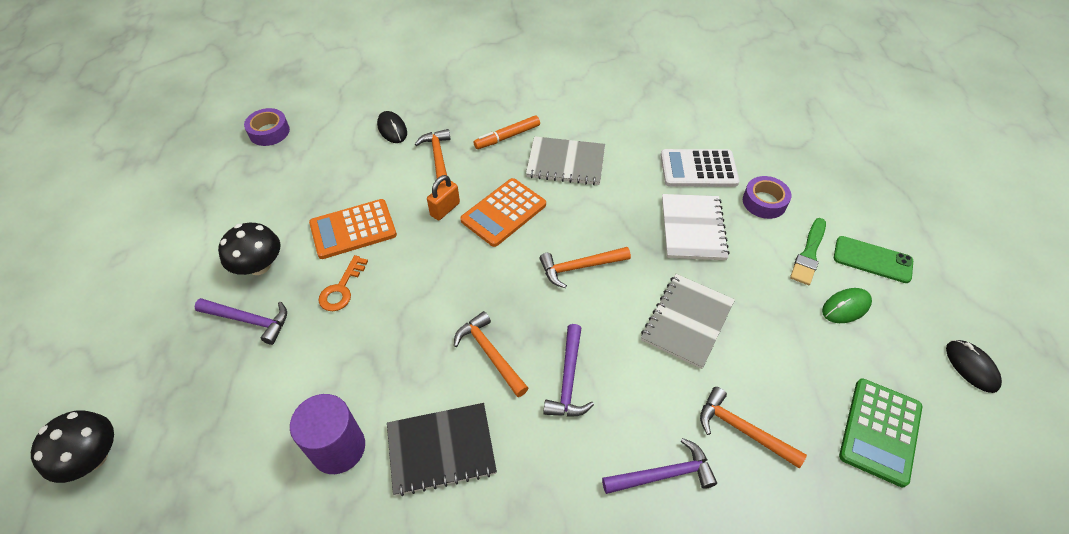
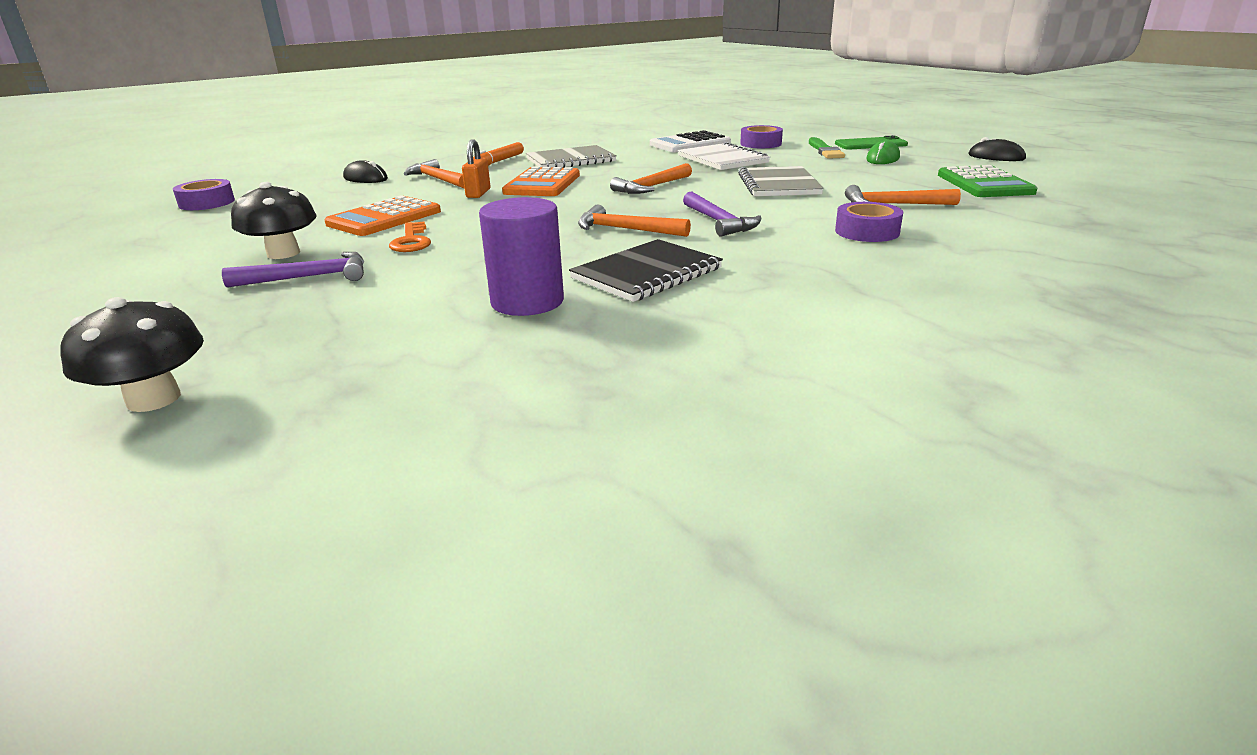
camera: 30 degrees left, 25 degrees down
(664, 474) = (867, 231): purple hammer -> purple tape

